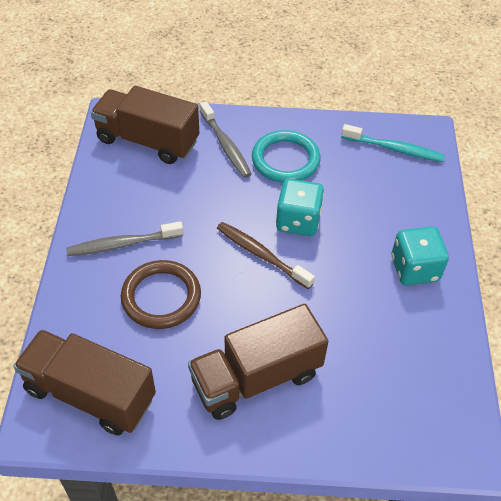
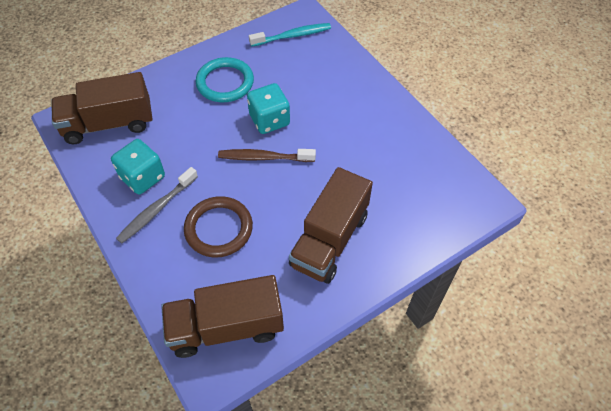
camera: 35 degrees left, 5 degrees up
(225, 145) = (172, 95): grey toothbrush -> none
(414, 269) = (369, 108): turquoise dice -> turquoise dice (142, 177)

